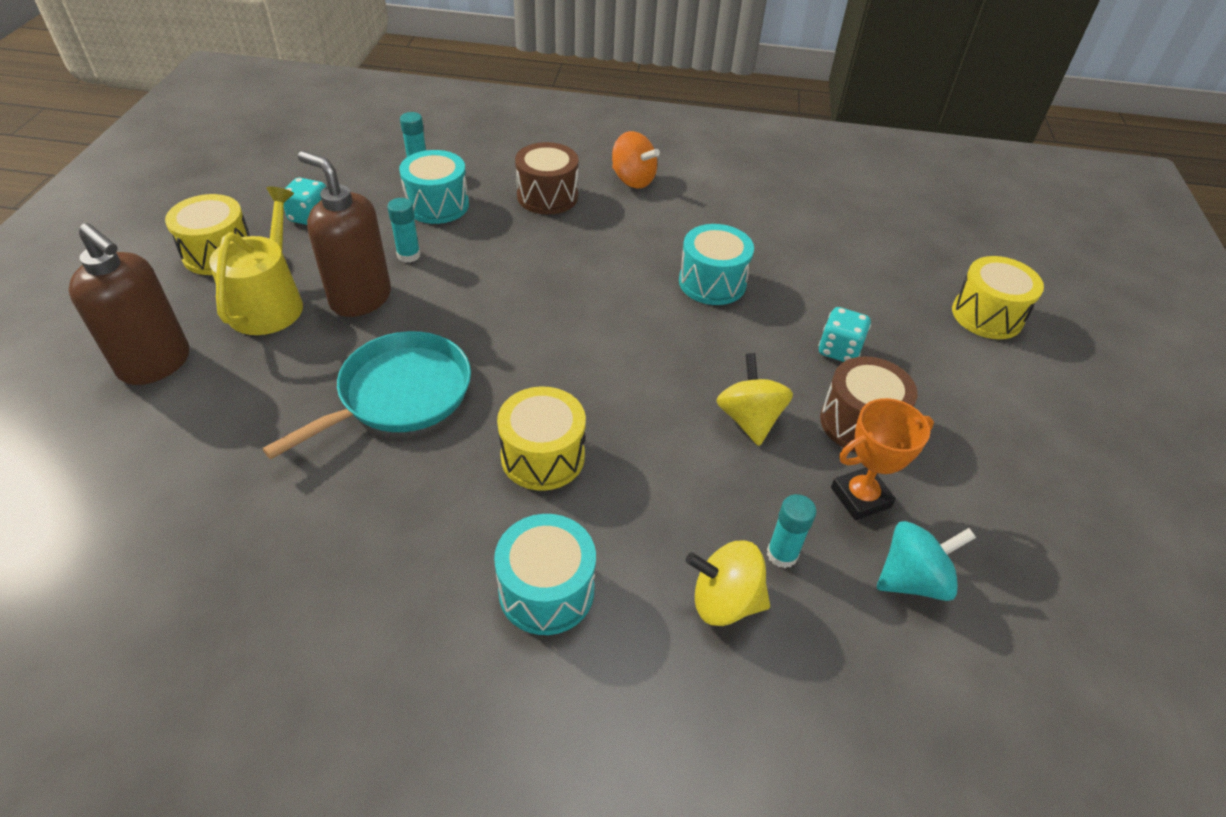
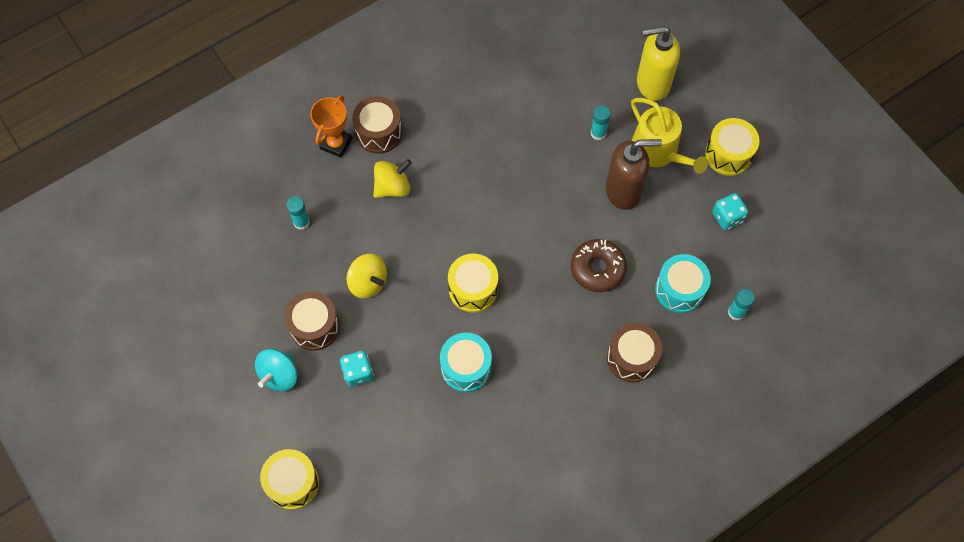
camera: 140 degrees right, 20 degrees up
(156, 364) = (652, 84): brown soap dispenser -> yellow soap dispenser
(399, 394) = (534, 159): turquoise pan -> none
(409, 255) = (641, 239): turquoise glue stick -> turquoise glue stick (598, 133)
(484, 263) = (597, 269): none -> brown donut
(543, 456) = (439, 184): yellow drum -> yellow drum (473, 289)
(546, 590) = (379, 133): turquoise drum -> brown drum
(633, 180) = (601, 426): orange spinning top -> none
(724, 601) = (309, 183): yellow spinning top -> yellow spinning top (393, 187)
(860, 497) = (287, 280): orange trophy -> orange trophy (336, 144)
(912, 579) = (240, 255): turquoise spinning top -> turquoise spinning top (279, 375)

